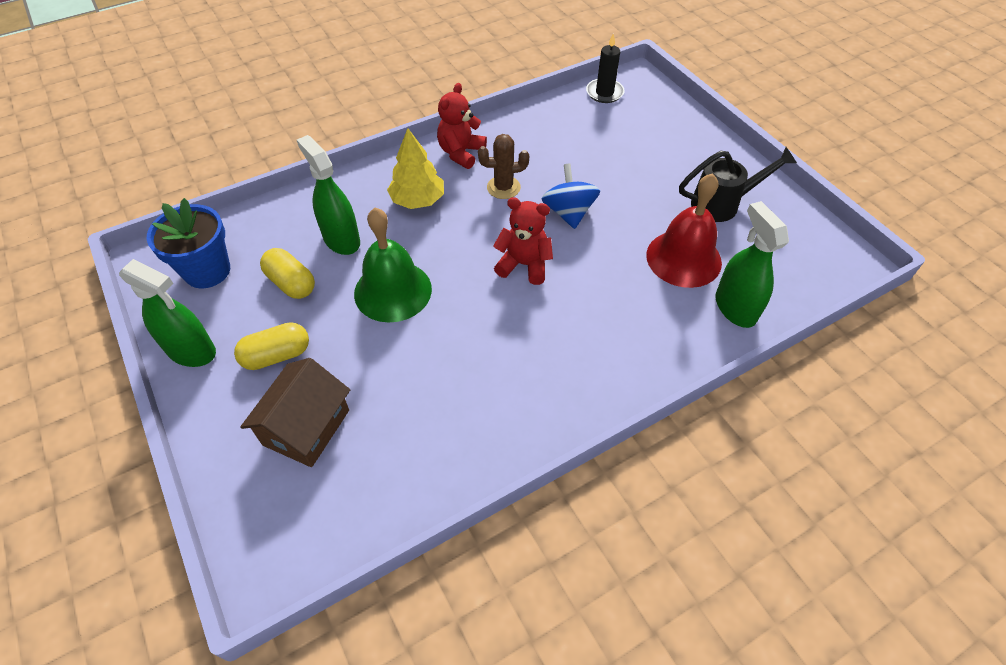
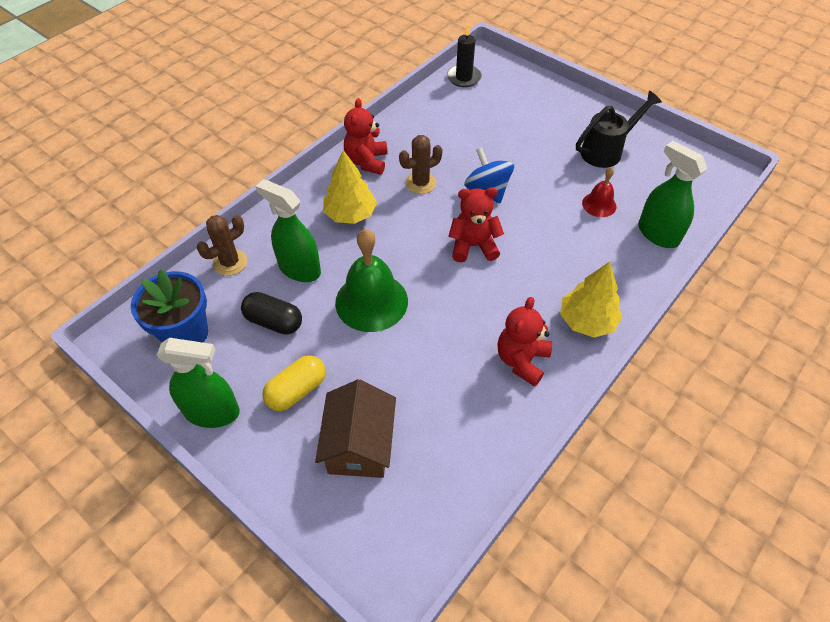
camera: 20 degrees left, 0 degrees up
(282, 216) = (230, 262): none -> brown cactus
(291, 283) = (274, 322): yellow capsule -> black capsule
(512, 396) = (521, 360): none -> red teddy bear
(604, 377) = (586, 321): none -> yellow tree
(683, 258) = (599, 204): red bell -> red bell, size x0.52

